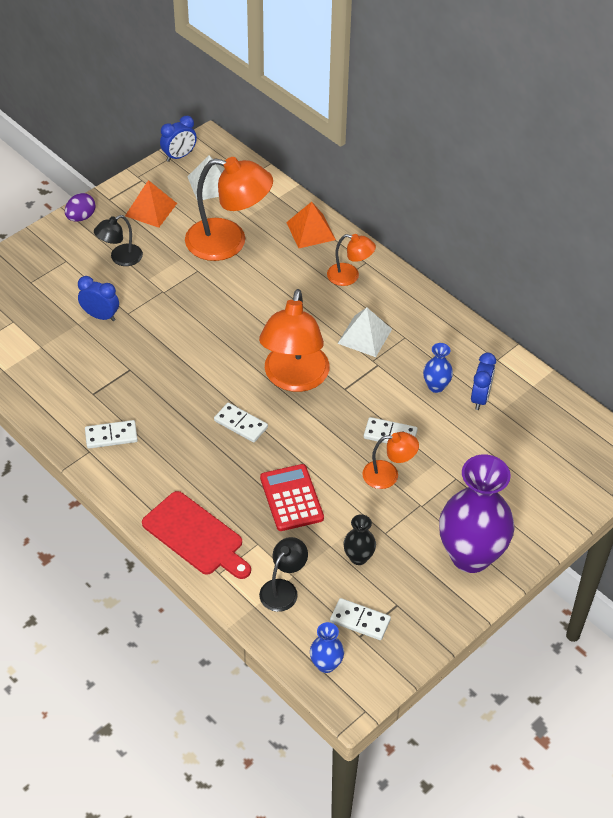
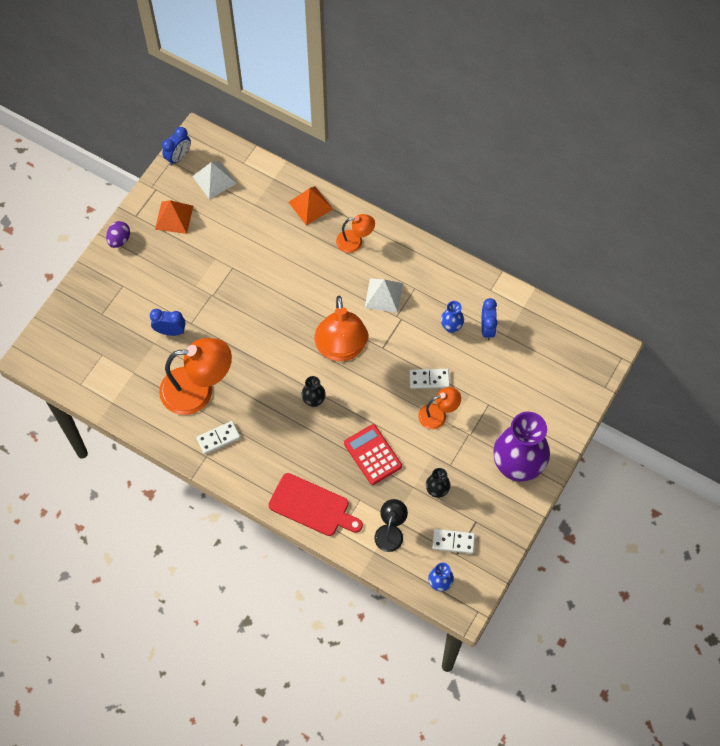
camera: 15 degrees left, 15 degrees up
(120, 258) = (166, 272): black lamp -> none
(228, 242) = (248, 233): orange lamp -> orange lamp (198, 390)
(241, 424) = (314, 401): white domino -> black vase

